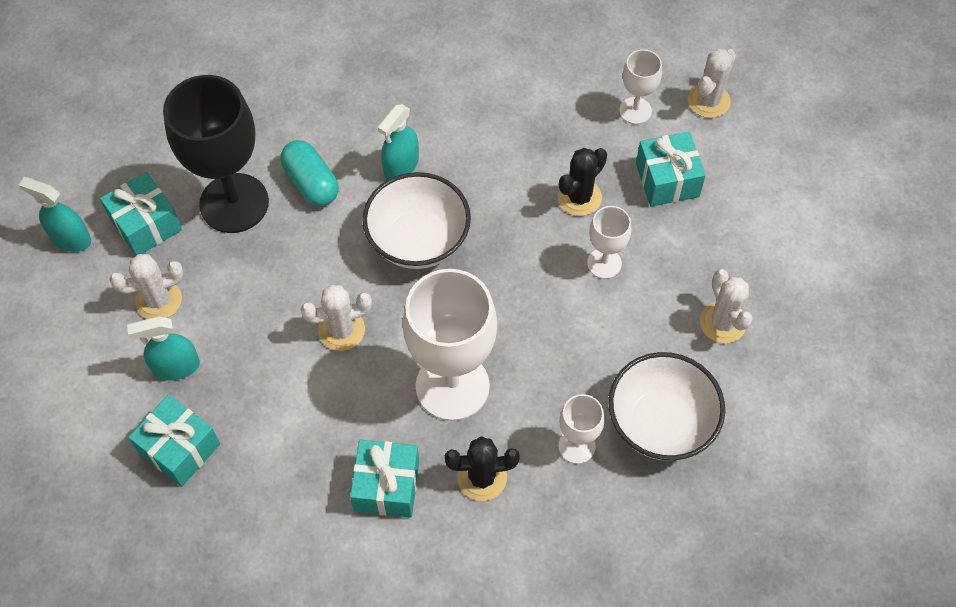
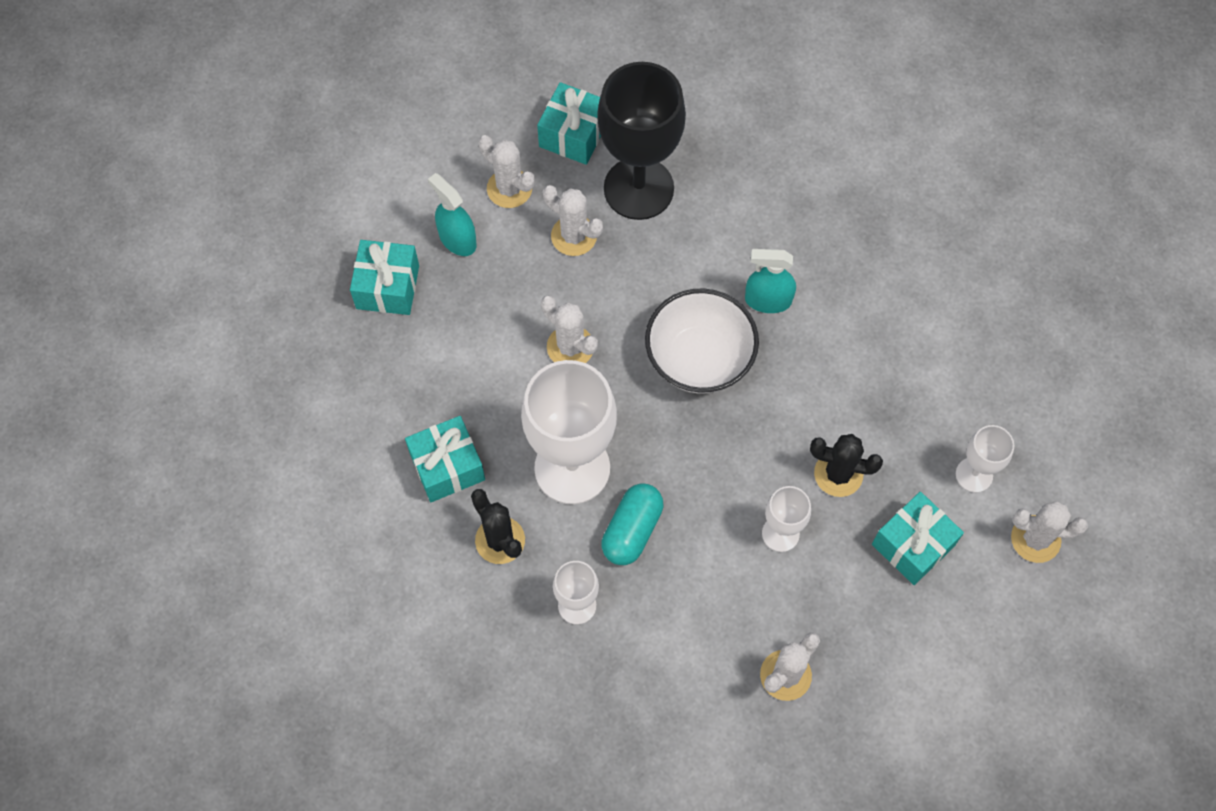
camera: 60 degrees right, 5 degrees up
(70, 238) = (524, 87): turquoise spray bottle -> none
(241, 274) = (574, 236): none -> white cactus
(311, 183) = (700, 237): turquoise capsule -> turquoise capsule (632, 530)
(660, 423) = (644, 668): white bowl -> none

